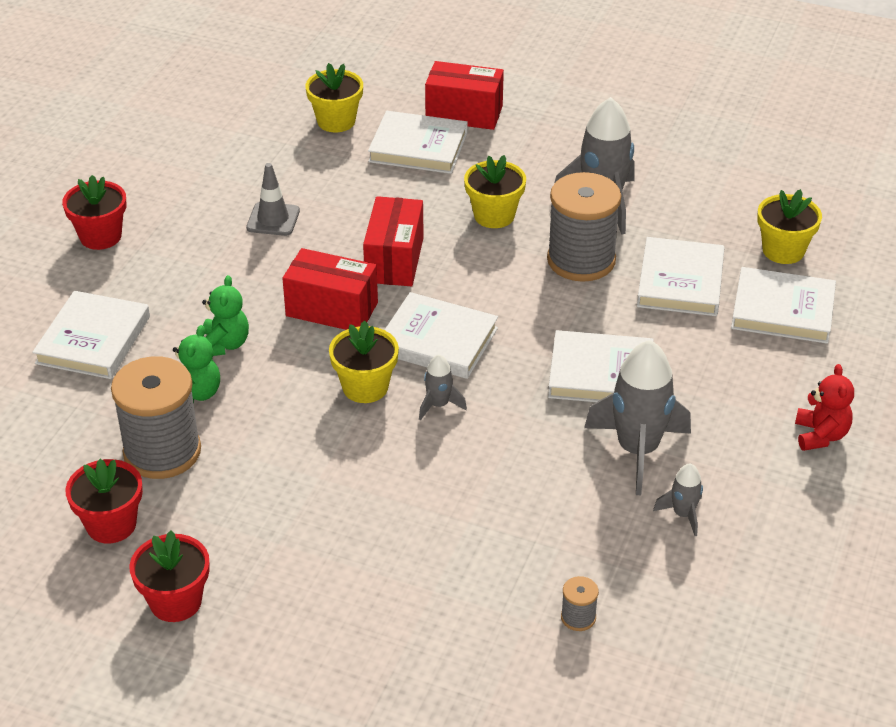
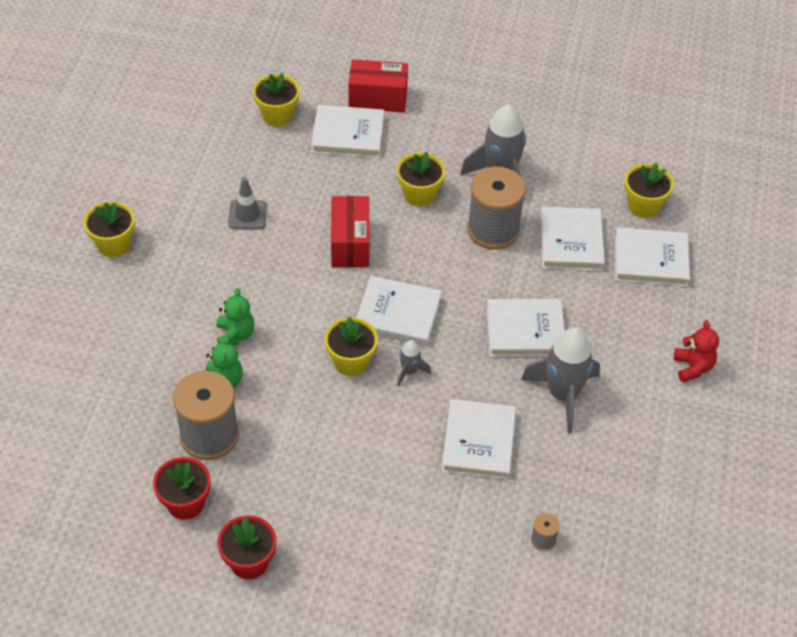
camera: 10 degrees left, 10 degrees up
(93, 340) = (132, 341): white book -> white book (479, 442)
(100, 236) = (114, 244): red flower pot -> yellow flower pot
(332, 309) = (311, 294): red box -> none
(683, 514) = (604, 445): grey rocket -> none

